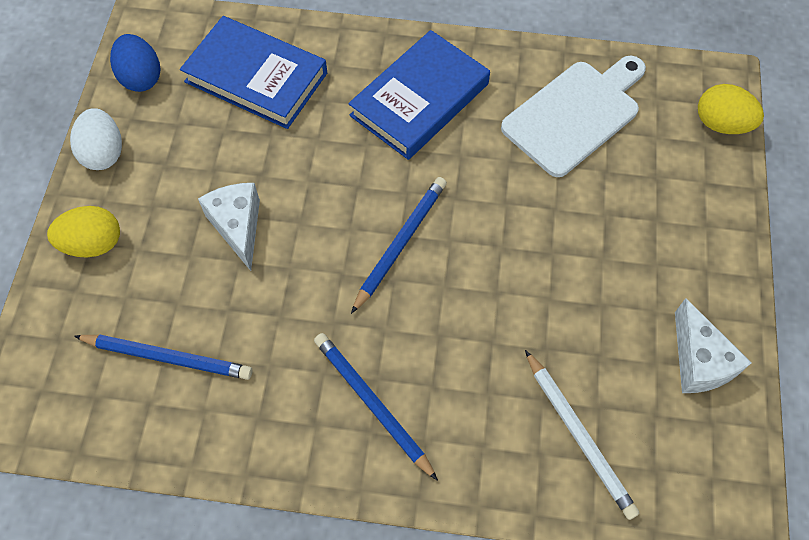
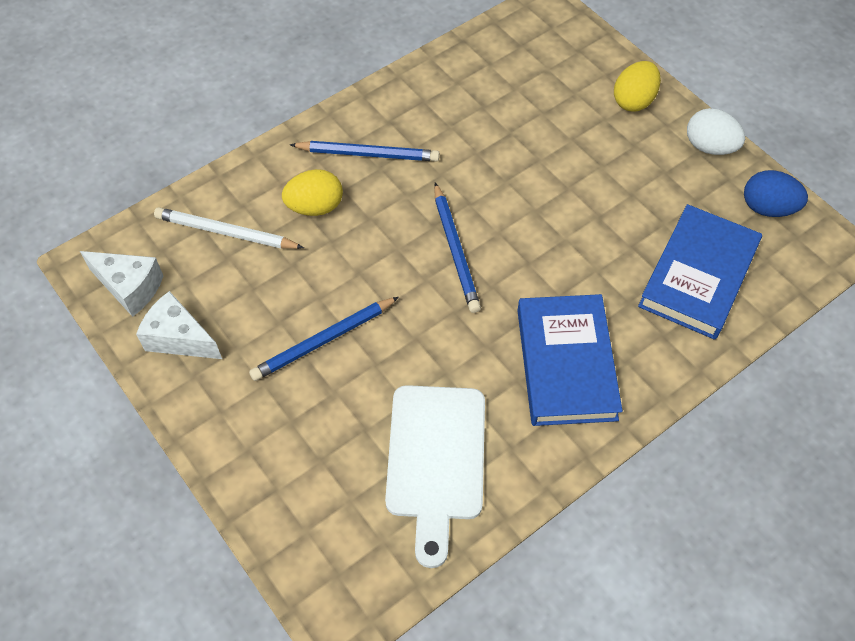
camera: 135 degrees right, 5 degrees down
(167, 357) = (510, 87): blue pencil -> blue pencil (323, 340)
(238, 227) = (567, 176): white cheese -> white cheese (130, 287)
(256, 77) = (698, 276): blue book -> blue book turned 45 degrees counterclockwise
(721, 124) = (305, 564): yellow egg -> yellow egg (315, 207)

